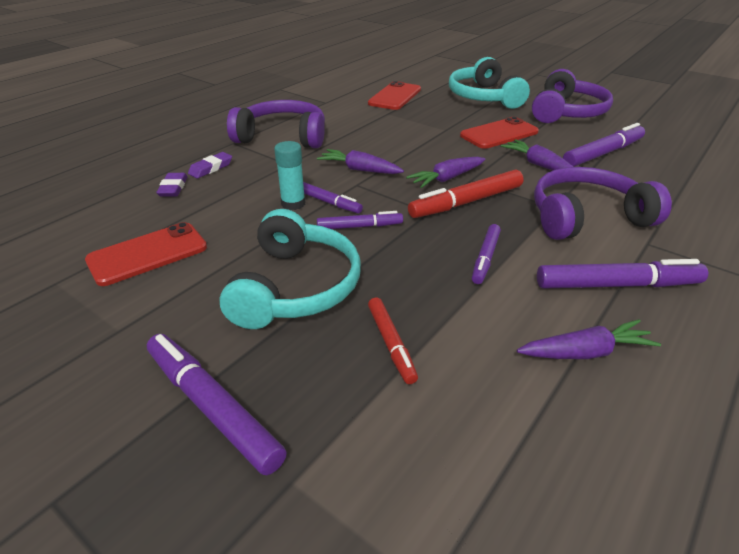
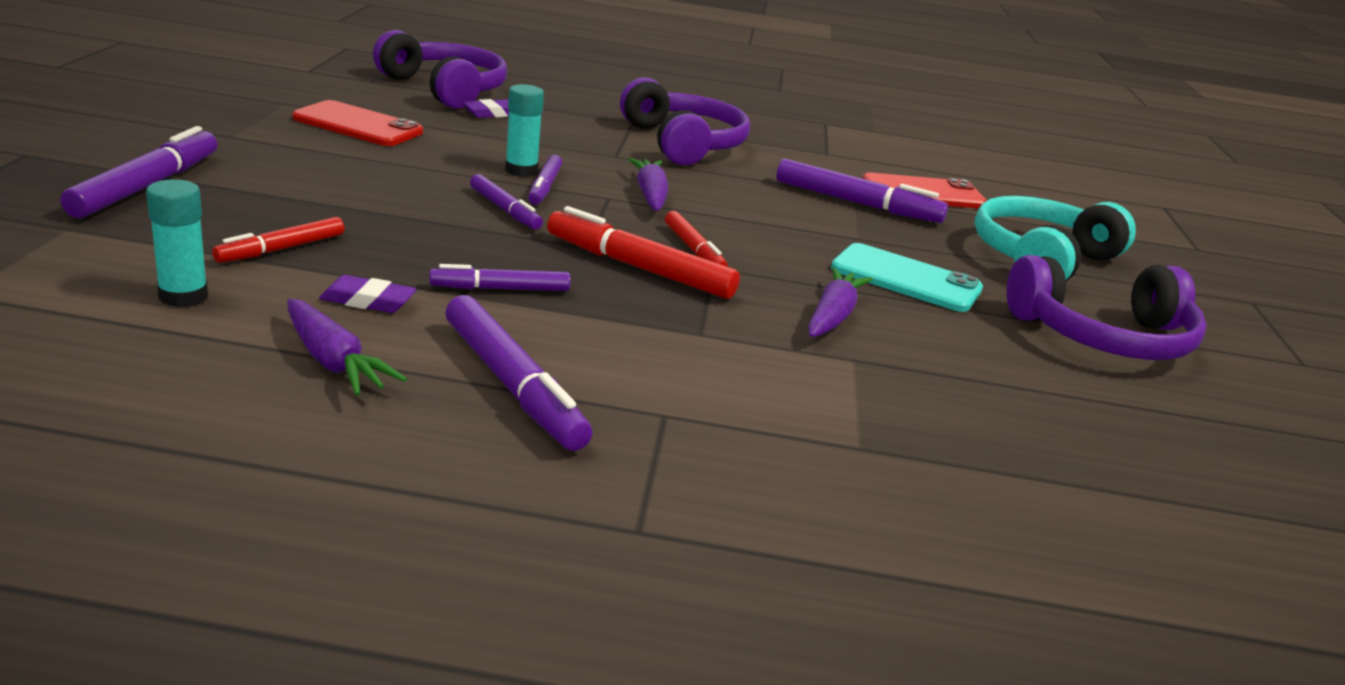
camera: 55 degrees right, 10 degrees down
(211, 168) = (556, 122): purple eraser -> purple eraser (368, 301)
(296, 287) = (351, 193): turquoise headphones -> none
(446, 179) = (693, 250): purple carrot -> red marker
(467, 415) = (183, 296): none -> turquoise glue stick
(499, 134) = (906, 279): red phone -> turquoise phone
(586, 217) = (695, 360): purple headphones -> purple headphones (445, 89)
(603, 153) = (963, 375): purple marker -> purple marker (857, 203)

